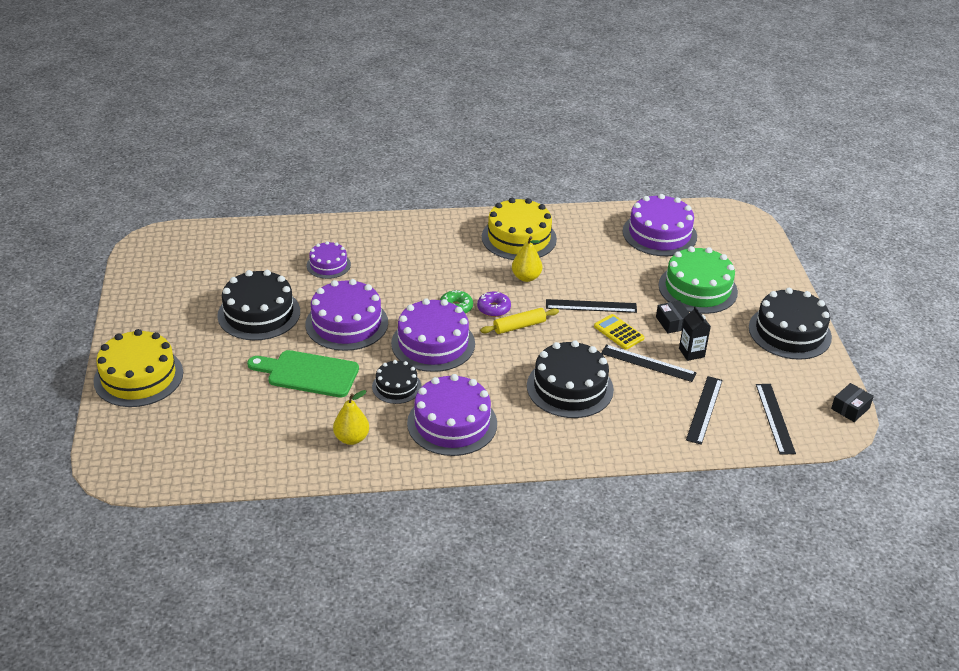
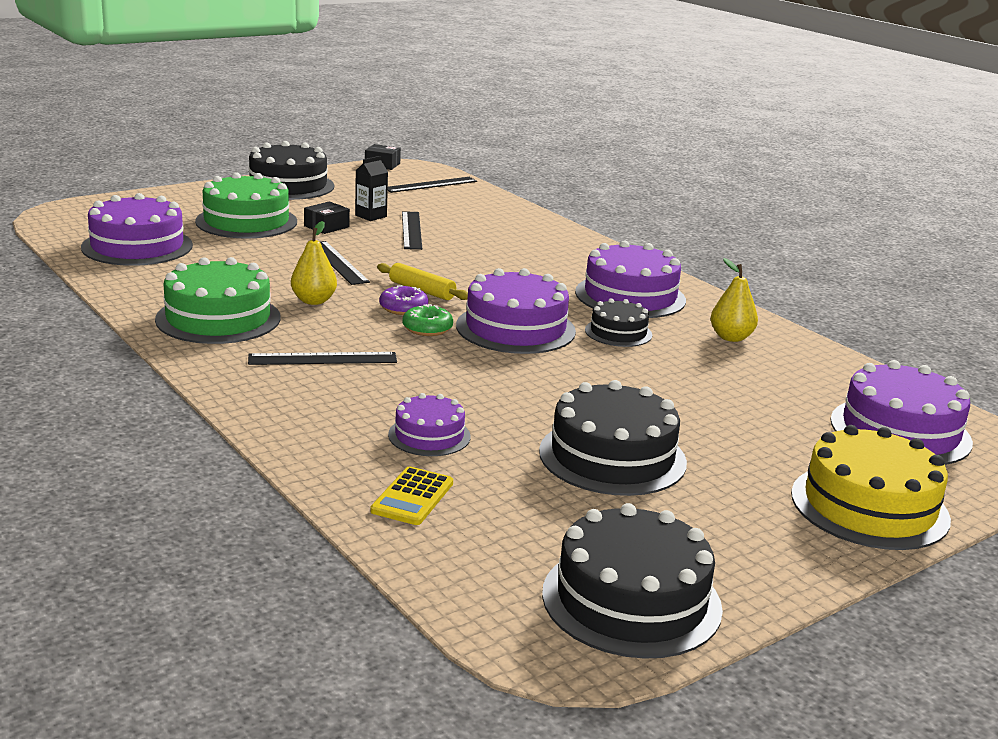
camera: 120 degrees left, 15 degrees down
(308, 373) = (674, 386): green cutting board -> none
(346, 323) = (547, 387): purple cake -> purple cake (900, 431)
(519, 238) = (218, 318): yellow cake -> green cake
(570, 387) = (497, 255): black cake -> black cake (631, 600)
(618, 332) = (373, 246): yellow calculator -> yellow calculator (412, 497)
(704, 409) = (453, 206): black ruler -> black ruler (323, 359)

